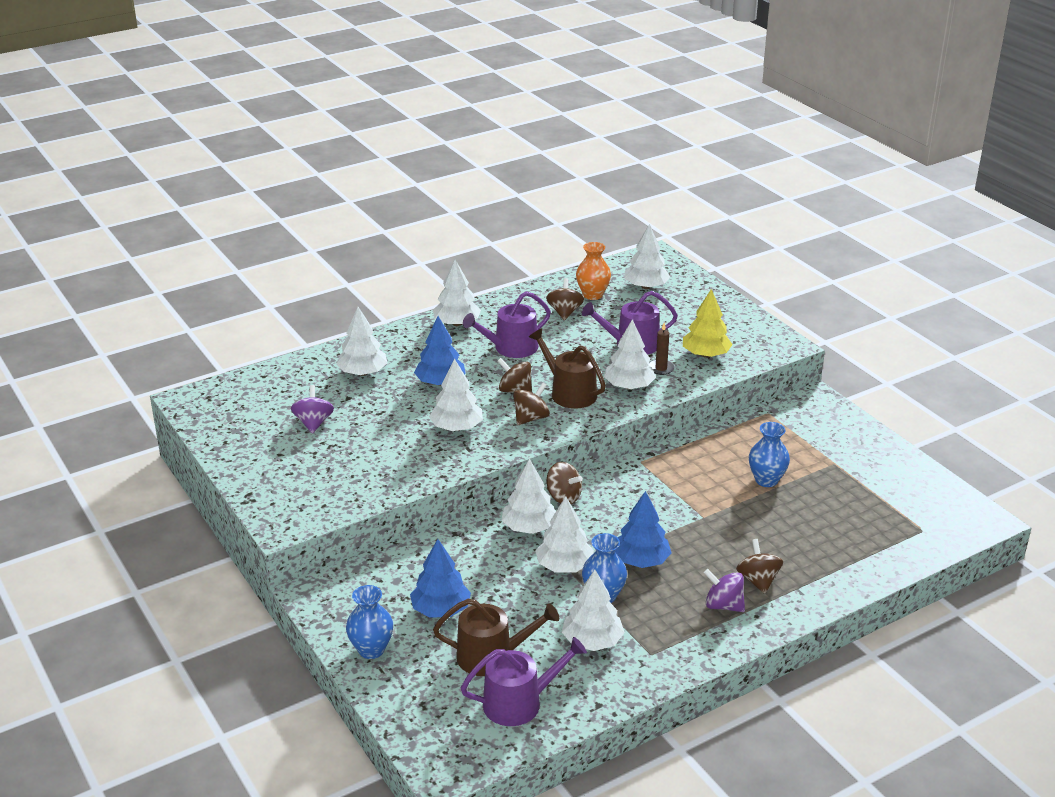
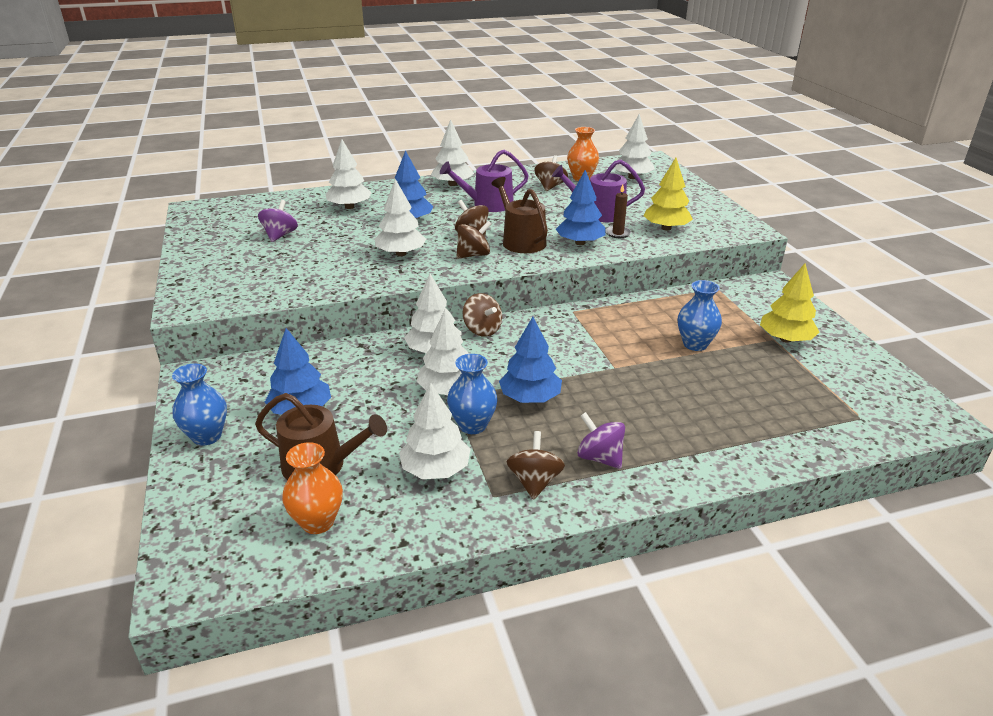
camera: 15 degrees right, 0 degrees up
(519, 703) = (317, 522): purple watering can -> orange vase
(629, 386) = (580, 243): white tree -> blue tree
(758, 580) = (650, 438): brown spinning top -> brown spinning top (534, 482)
(844, 461) = (785, 339): none -> yellow tree

